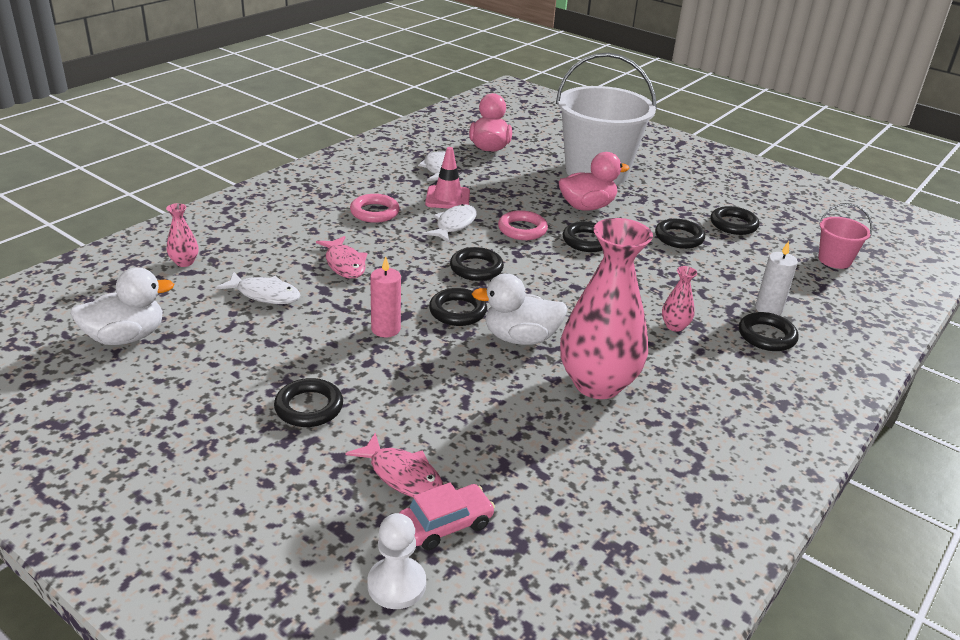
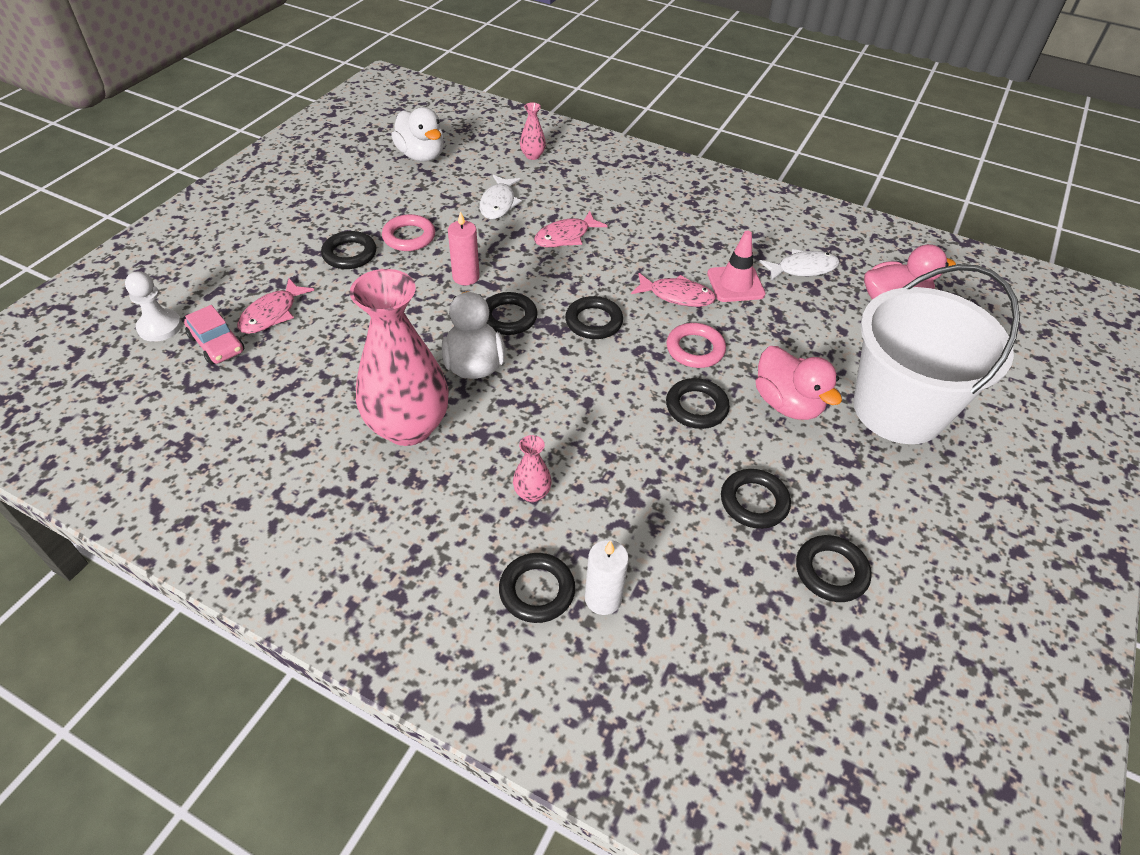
camera: 80 degrees right, 15 degrees up
(374, 212) = (673, 239): pink ring -> pink ring (409, 237)
(454, 225) = (677, 296): white fish -> pink fish
(834, 260) = (786, 710): pink bucket -> none

